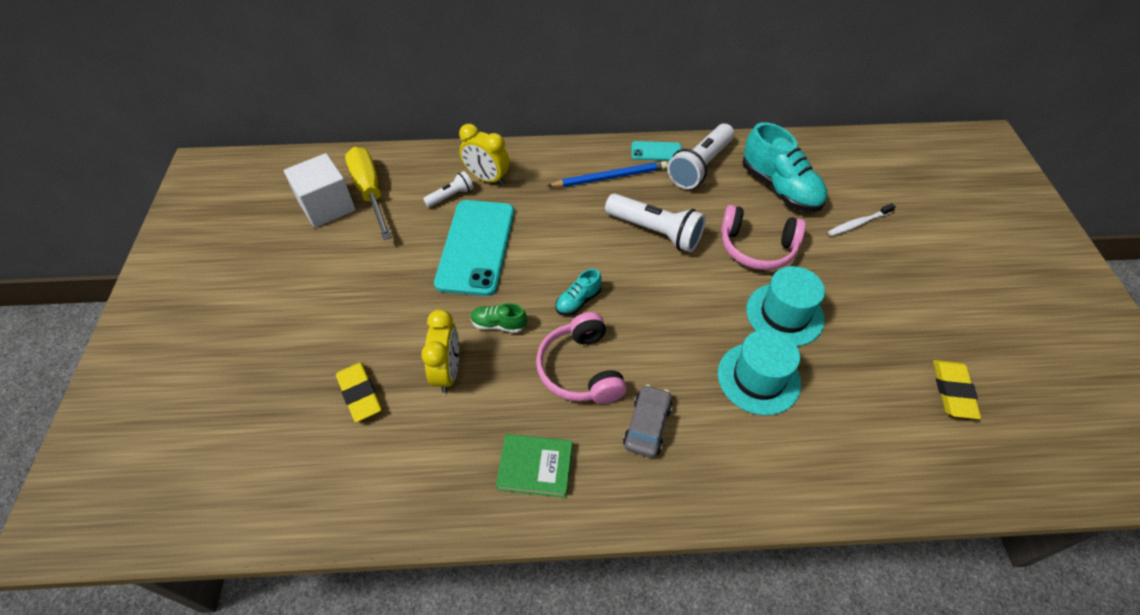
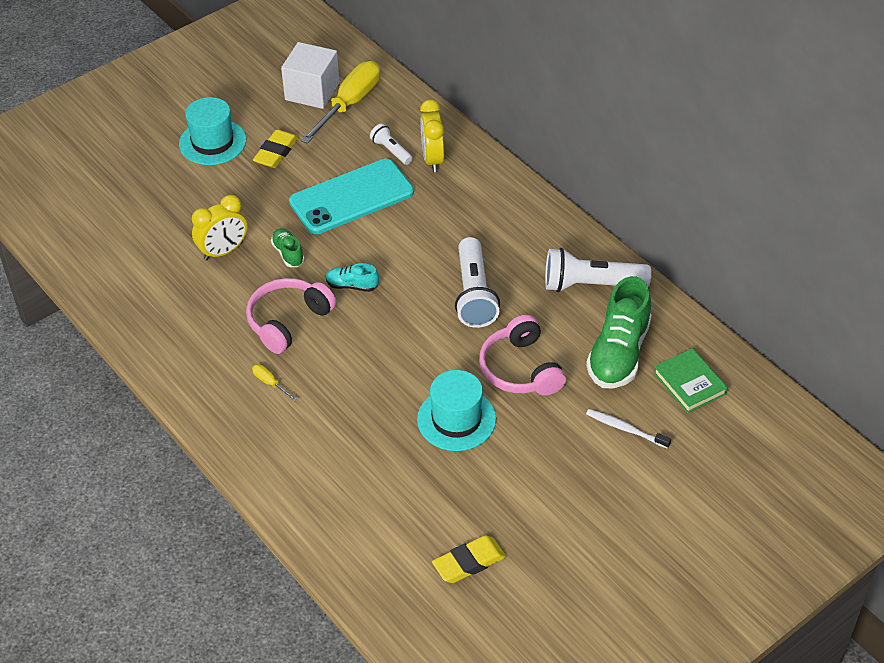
camera: 55 degrees right, 5 degrees down
(360, 394) = (167, 219): yellow eraser -> yellow eraser (276, 152)
(451, 196) = (391, 151): white flashlight -> white flashlight turned 150 degrees counterclockwise
(535, 467) = (186, 340): green book -> green book (689, 383)
(610, 177) = (513, 233): blue pencil -> none
(647, 426) = (270, 383): grey car -> yellow screwdriver
(656, 151) = (580, 246): turquoise phone -> none
(758, 378) = (371, 429): turquoise hat -> turquoise hat (212, 142)
(780, 188) = (618, 353): turquoise shoe -> green shoe

